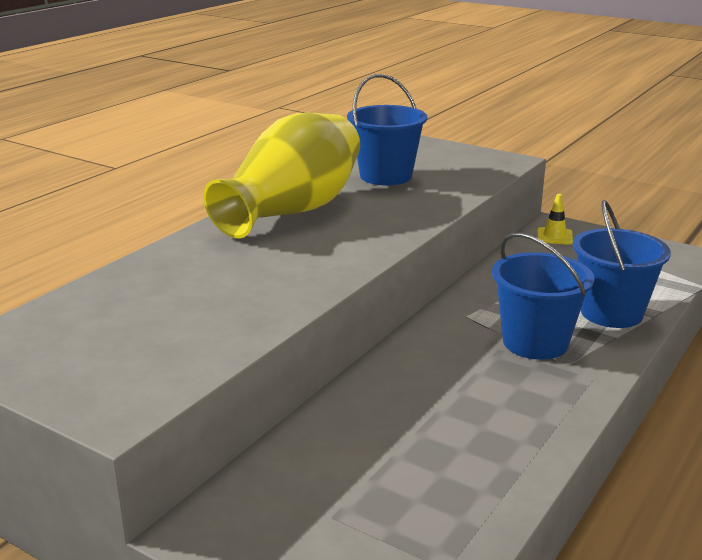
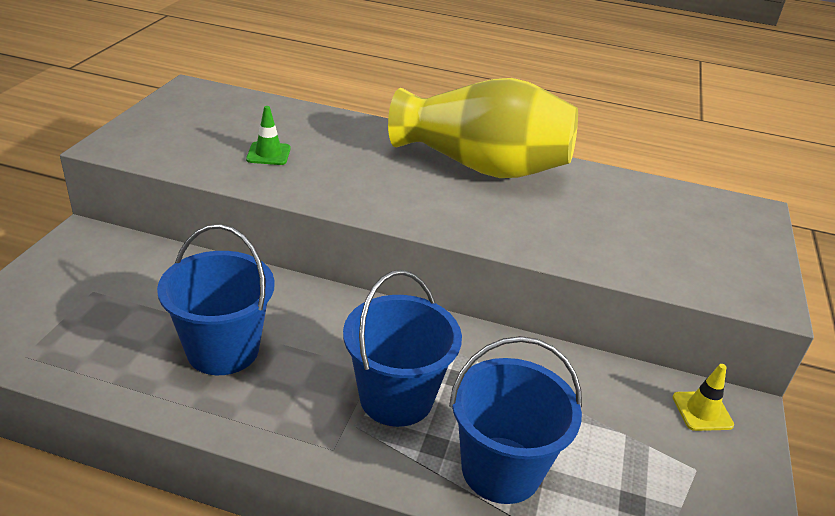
camera: 70 degrees right, 10 degrees up
(207, 308) = (268, 154): none -> green traffic cone
(386, 176) = (621, 210): blue bucket -> blue bucket (223, 350)

